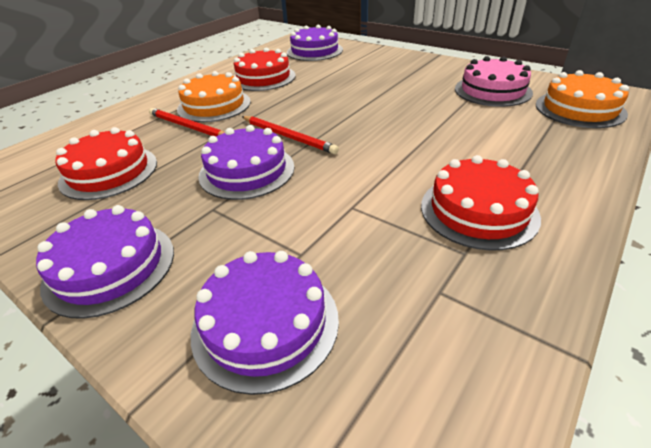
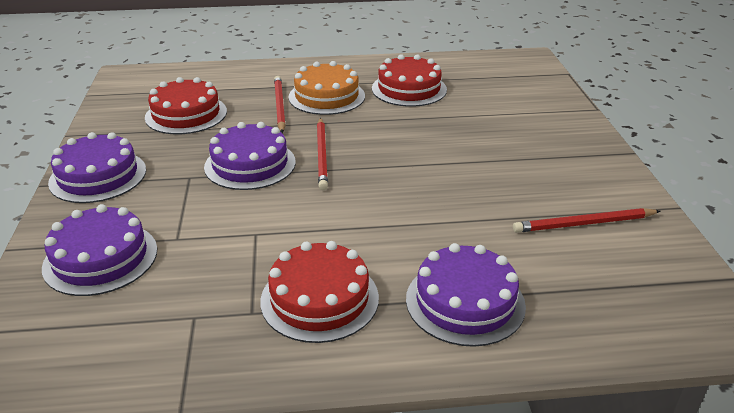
camera: 45 degrees right, 5 degrees down
(314, 51) = (510, 81): purple cake -> purple cake (465, 302)
(492, 90) = (584, 224): pink cake -> red pencil
(579, 109) = (627, 300): orange cake -> none

